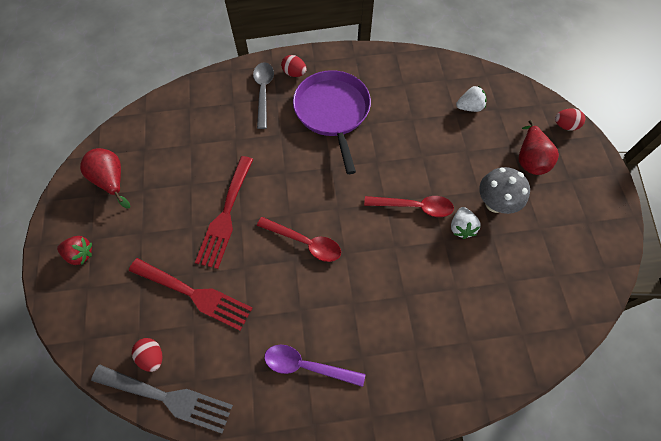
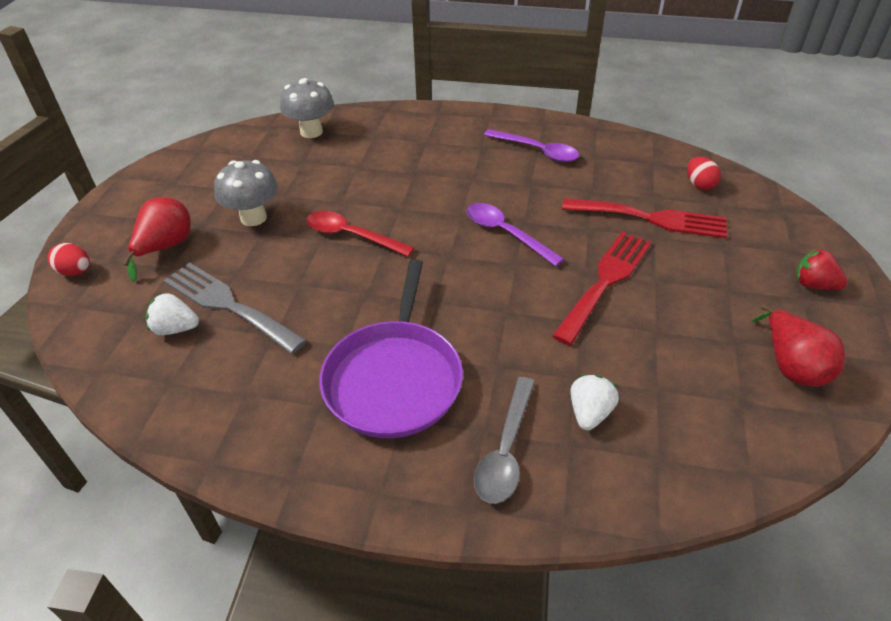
camera: 160 degrees left, 20 degrees down
(168, 398) = (680, 158): grey fork -> grey fork (228, 305)
(195, 294) = (651, 218): red fork -> red fork turned 150 degrees clockwise
(294, 73) = (431, 474): red egg -> none
(305, 242) = (506, 233): red spoon -> purple spoon
(461, 227) = (312, 207): white strawberry -> white strawberry (589, 413)
(531, 329) = (311, 132): none -> grey mushroom

